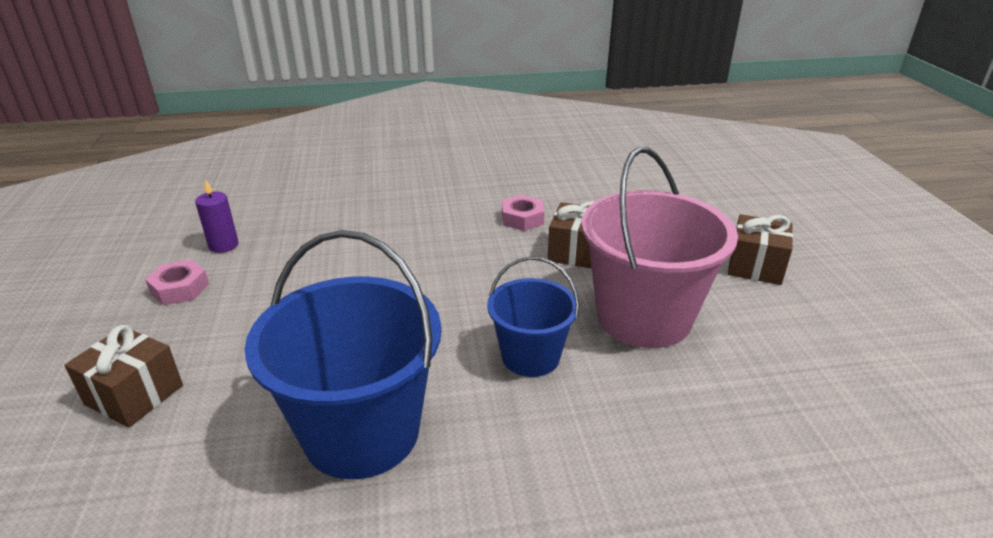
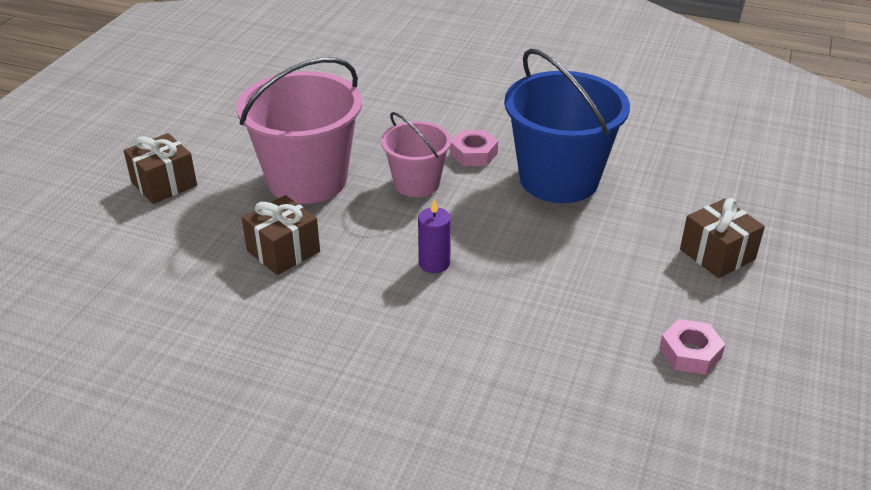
camera: 150 degrees left, 5 degrees up
(223, 245) = (640, 405): purple candle -> purple candle (434, 263)
(522, 219) = (285, 312): pink nut -> pink nut (473, 154)
(530, 356) = (416, 183): blue bucket -> pink bucket

